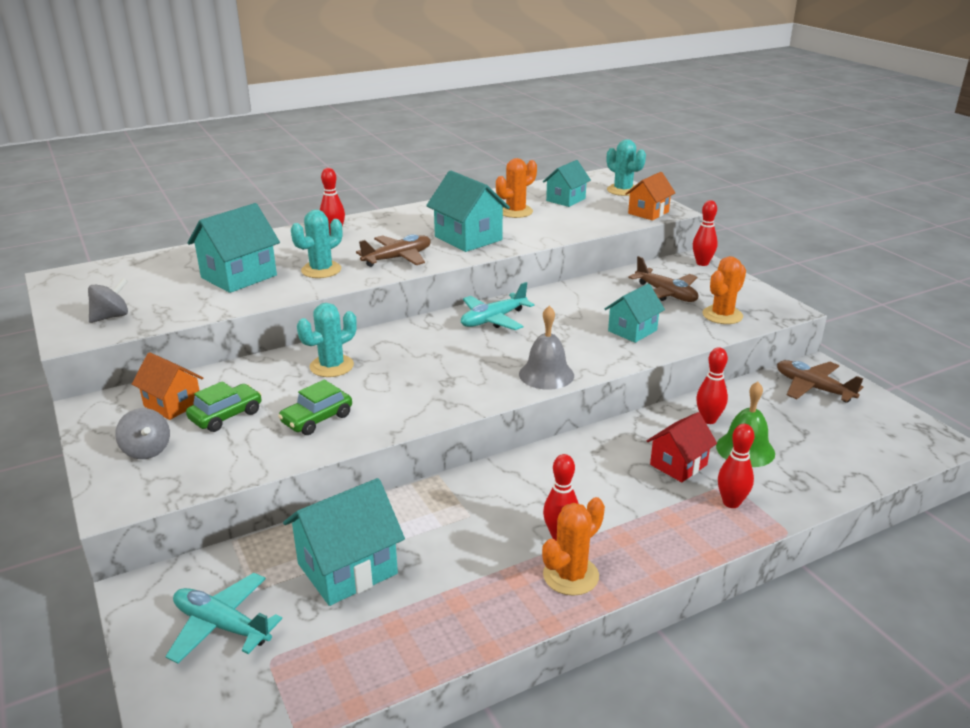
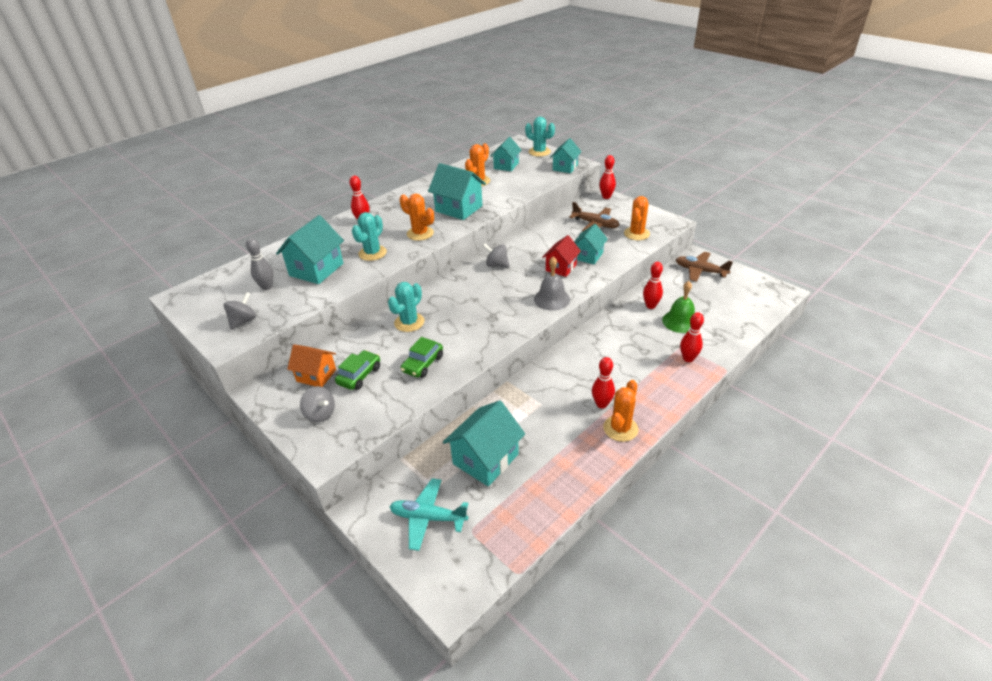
camera: 15 degrees left, 10 degrees up
(166, 285) = (267, 287): none -> grey bowling pin
(397, 258) = (420, 233): brown plane -> orange cactus
(493, 320) = (496, 265): turquoise plane -> grey spinning top
(648, 213) = (565, 167): orange house -> turquoise house
(678, 465) = (647, 340): red house -> red house (561, 267)

